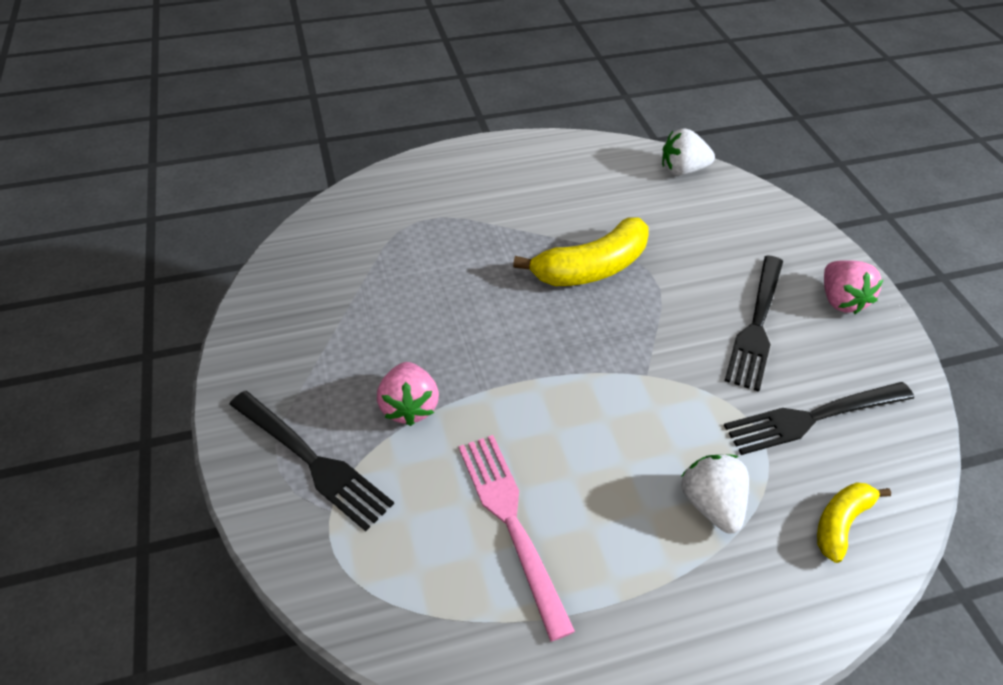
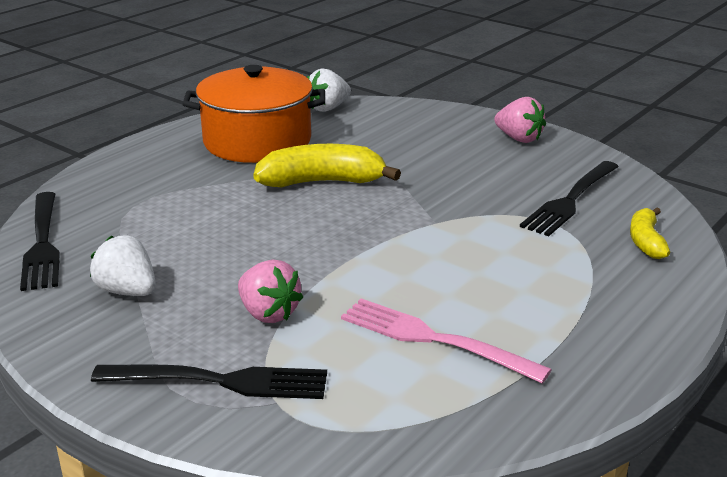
camera: 35 degrees left, 20 degrees down
(580, 187) = (257, 141): none -> orange pot
(591, 268) = (322, 182): yellow banana -> yellow banana turned 120 degrees counterclockwise
(711, 504) = (559, 268): white strawberry -> white strawberry (127, 291)
(756, 325) = (480, 169): black fork -> black fork (42, 243)

